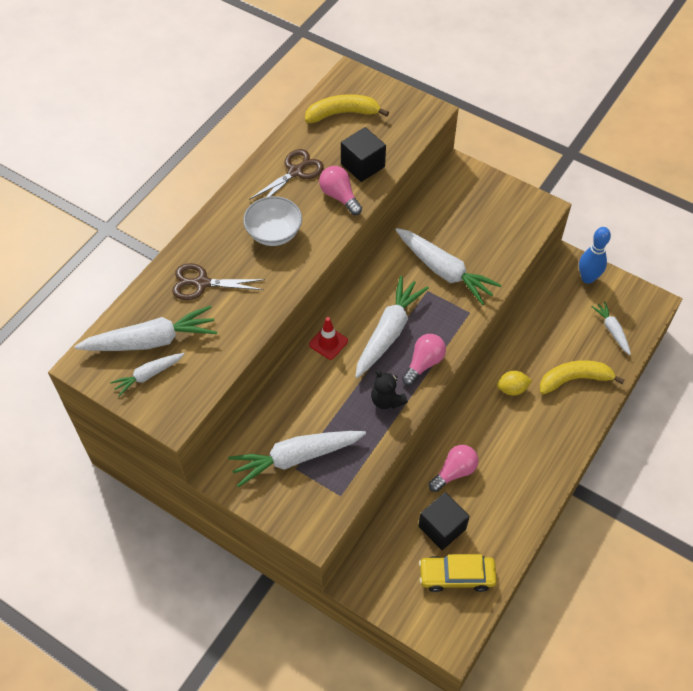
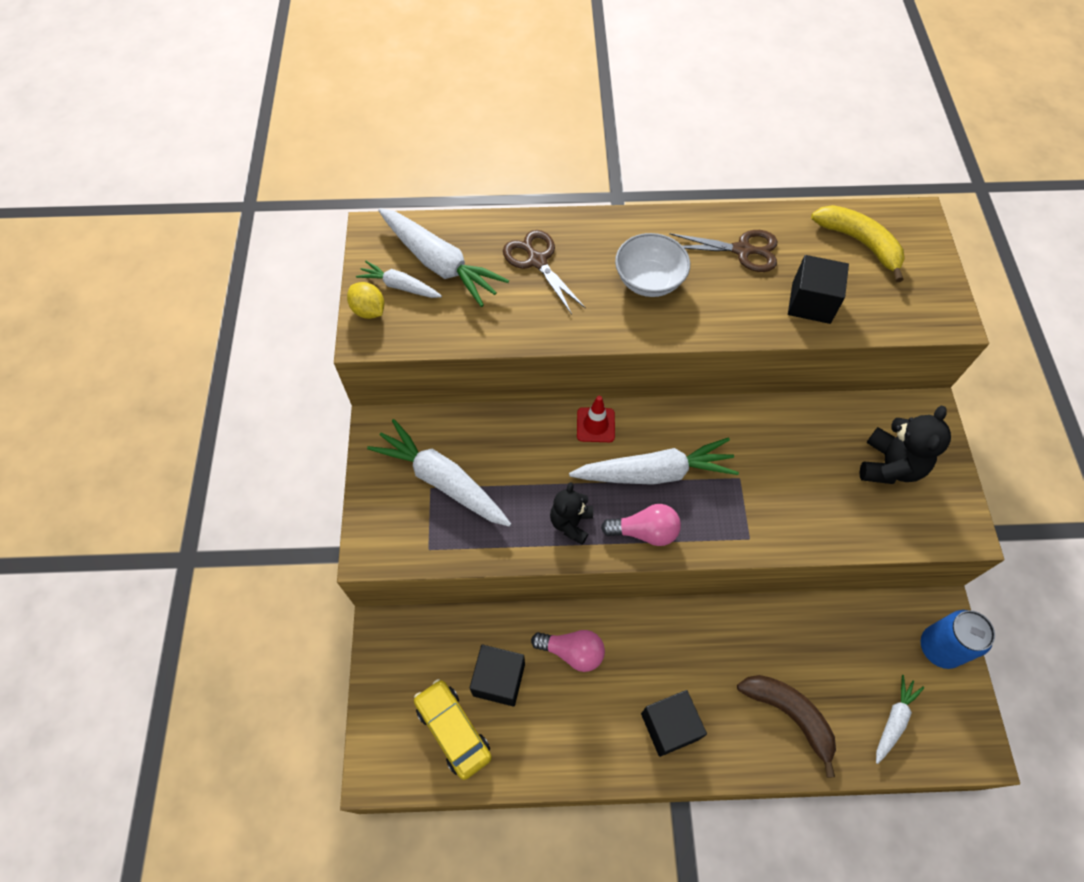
camera: 55 degrees right, 5 degrees up
(339, 196) = (749, 307): pink light bulb -> none
(444, 271) = (780, 478): white carrot -> none
(478, 213) = (889, 466): none -> black teddy bear
(512, 389) = (720, 651): yellow lemon -> yellow lemon (369, 310)
(538, 447) = (669, 726): none -> black cube
(574, 379) = (789, 715): yellow banana -> brown banana
(587, 278) = (939, 647): blue bowling pin -> blue can

